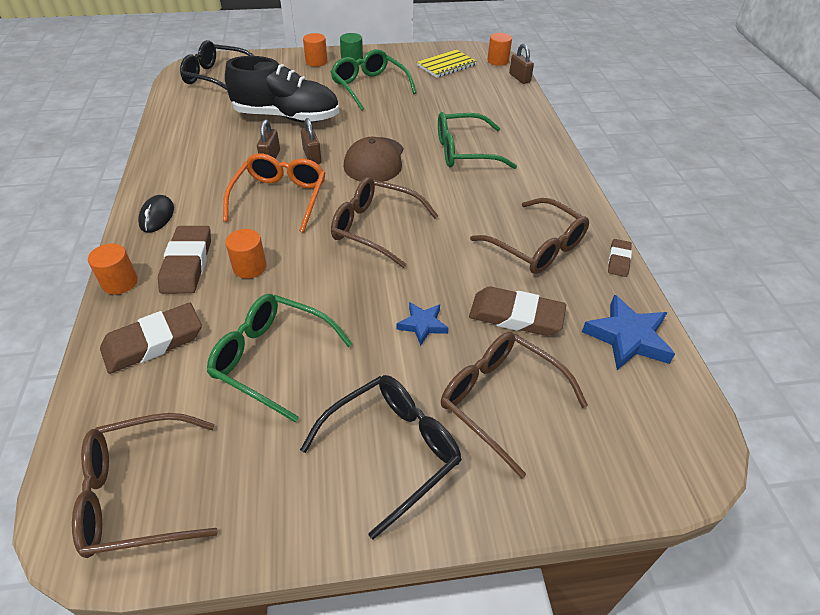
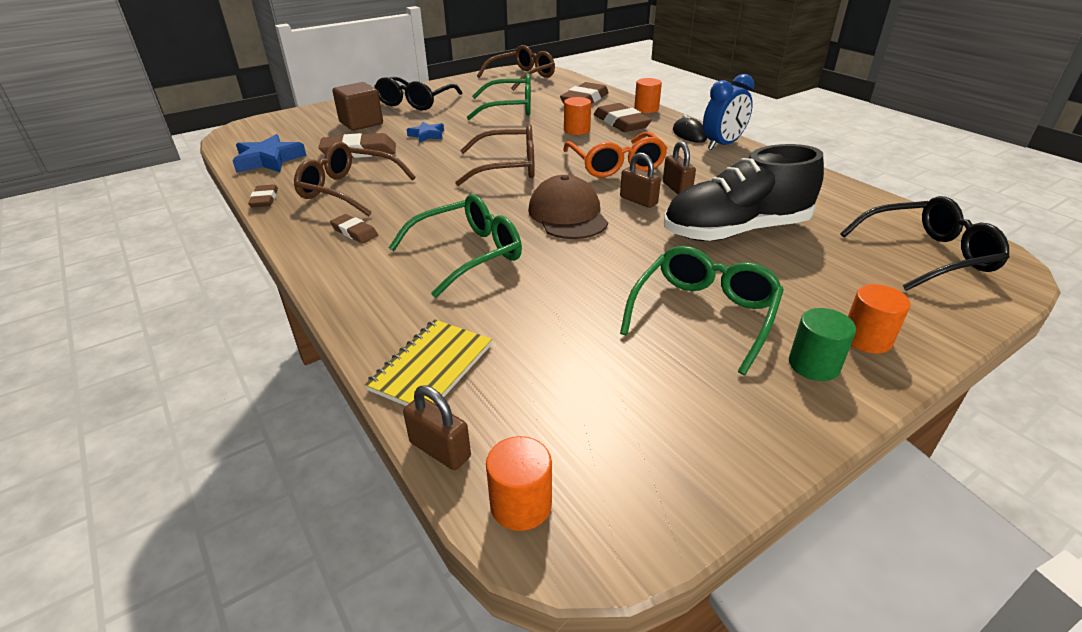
camera: 155 degrees right, 10 degrees down
(156, 191) = (722, 145): none -> blue clock
(369, 86) = (704, 314): green glasses -> green glasses turned 90 degrees counterclockwise
(446, 65) = (628, 430): yellow notebook -> yellow notebook (431, 367)
(500, 400) = (361, 123): brown glasses -> brown cube
(538, 194) = (354, 232): none -> brown eraser

